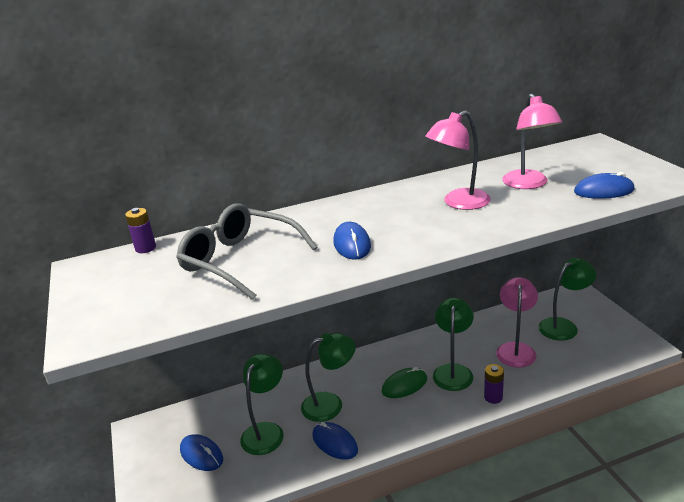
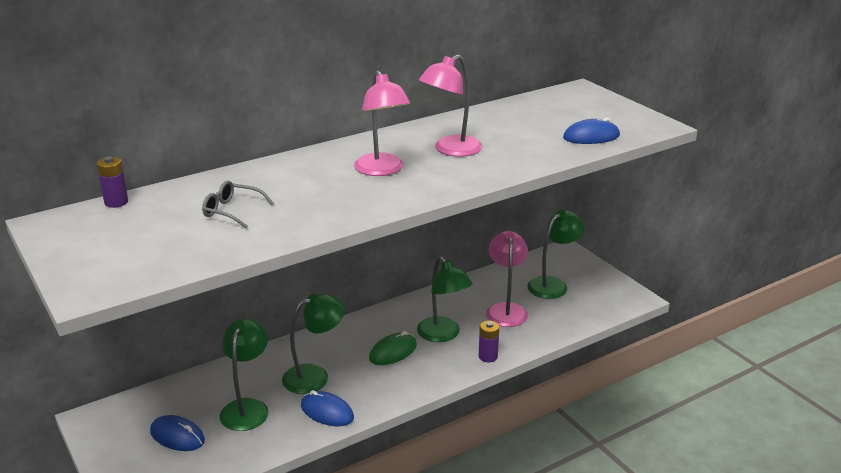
camera: 15 degrees left, 0 degrees up
(240, 260) = (232, 211): grey glasses -> grey glasses, size x0.50
(352, 244) = (349, 192): blue mouse -> none
(453, 371) = (443, 335): green lamp -> green lamp turned 150 degrees clockwise
(528, 184) = (518, 131): pink lamp -> pink lamp (382, 170)

